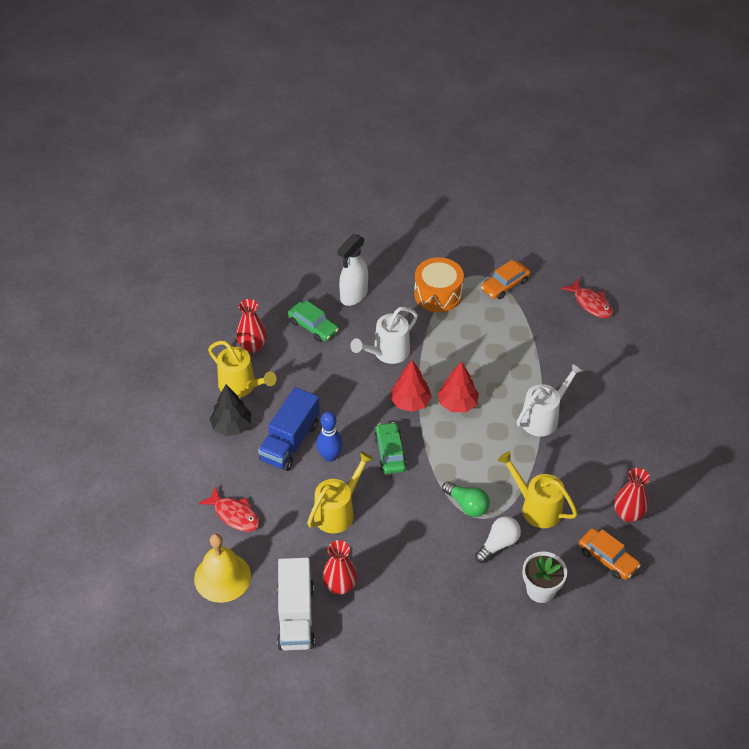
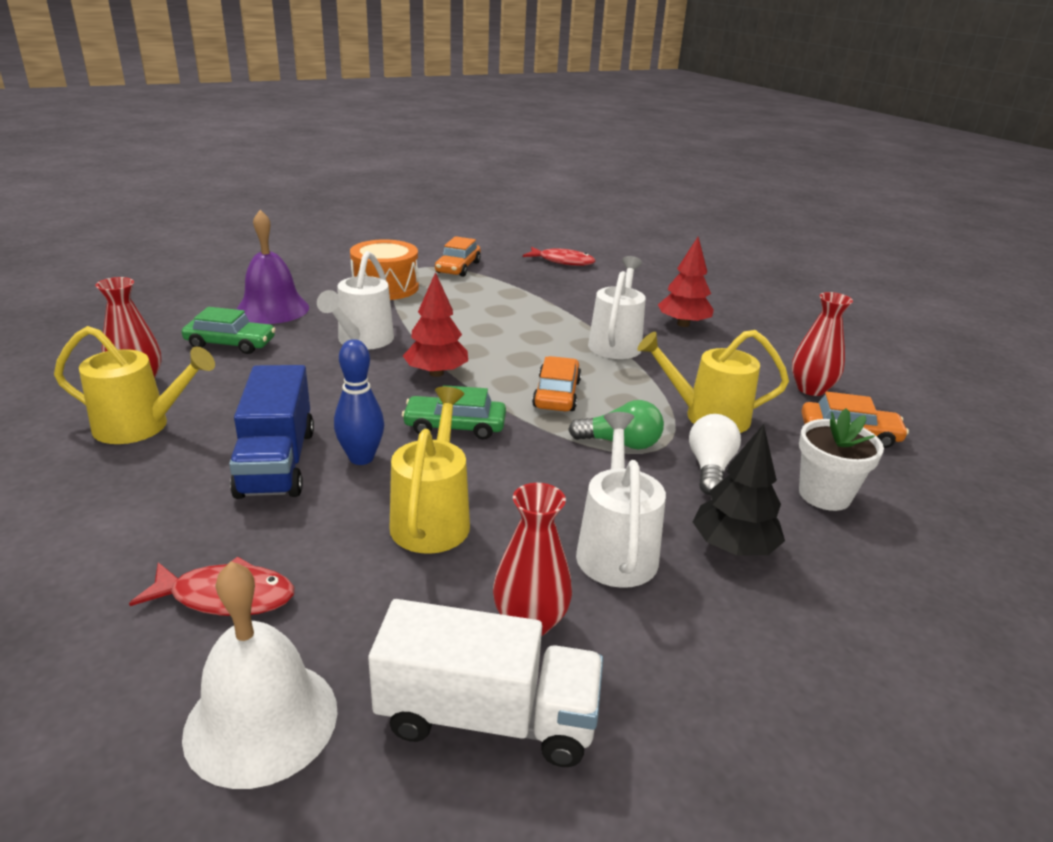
camera: 35 degrees left, 20 degrees down
(222, 577) = (261, 721): yellow bell -> white bell
(231, 426) = (148, 476): black tree -> black tree (733, 547)
(296, 616) = (487, 717): white truck -> white truck turned 45 degrees counterclockwise
(353, 296) = (272, 309): white spray bottle -> purple bell
(390, 453) = (455, 426): green car -> green car turned 45 degrees counterclockwise
(405, 568) = (615, 548): none -> white watering can
(457, 403) = (500, 358): red tree -> red tree (683, 324)
(465, 450) = (556, 394): none -> orange car

